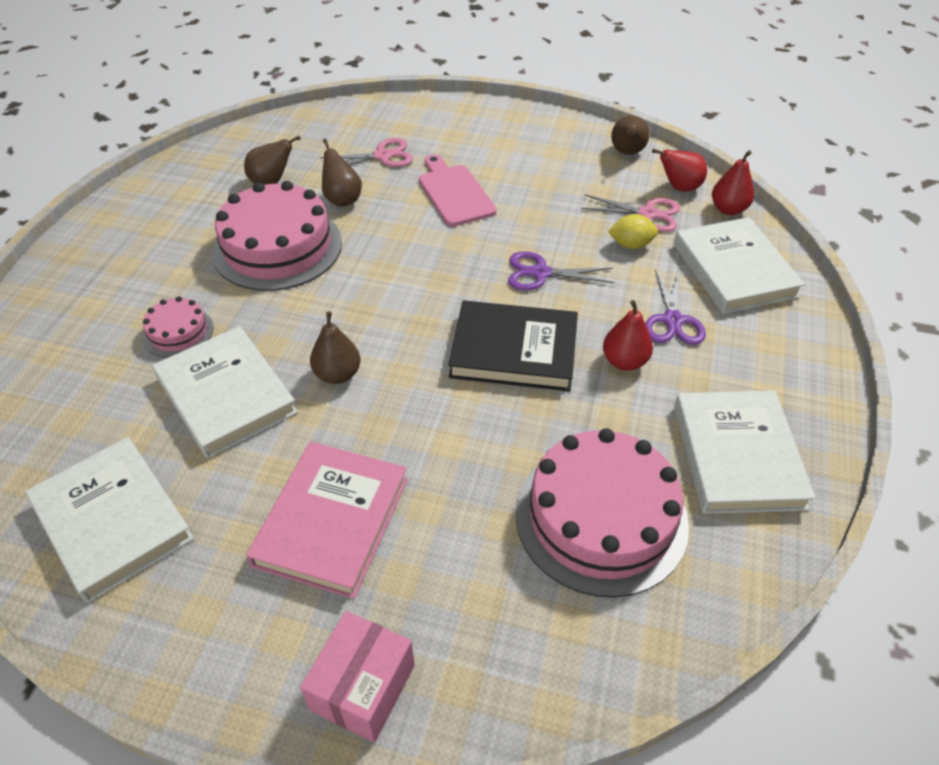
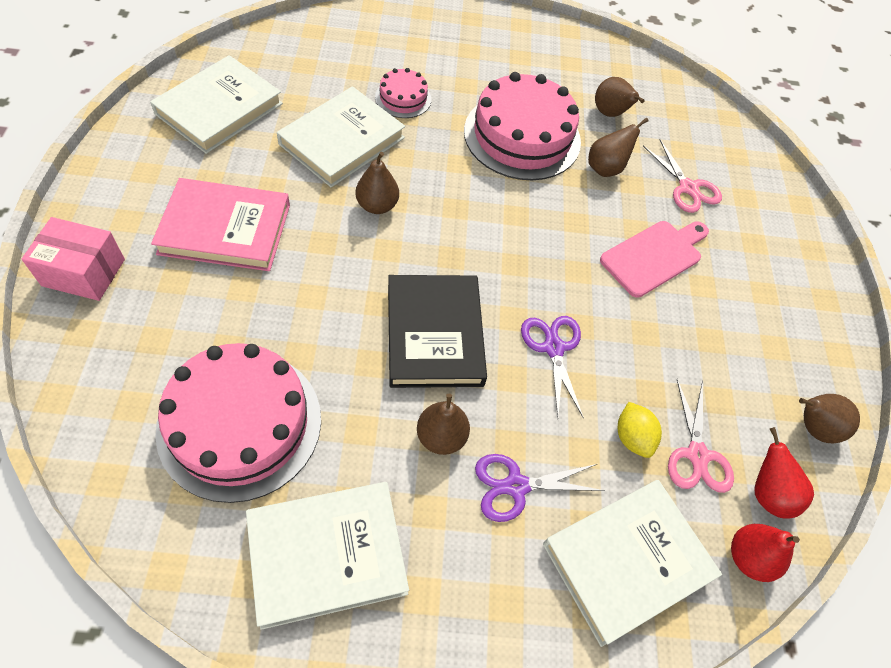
camera: 70 degrees right, 10 degrees up
(624, 361) = (441, 437): red pear -> brown pear

